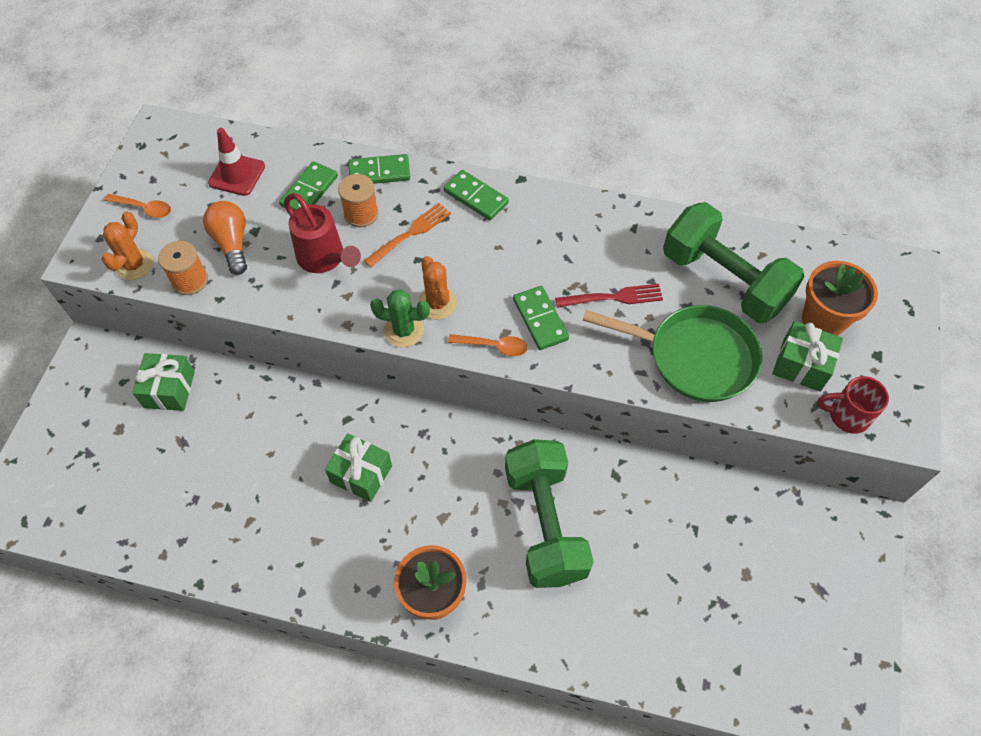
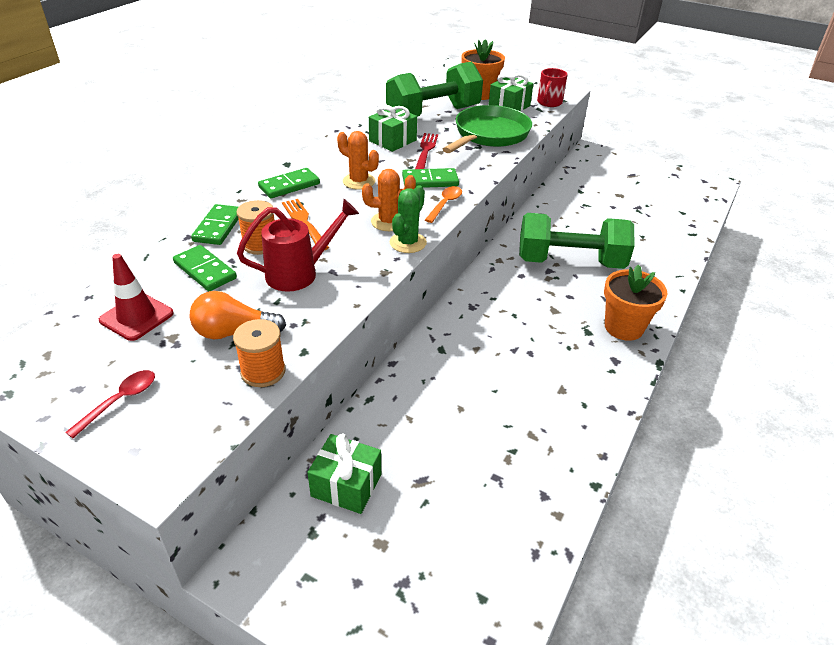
camera: 75 degrees left, 20 degrees down
(134, 265) = (205, 419): orange cactus -> orange cactus (359, 181)
(143, 208) = (119, 401): orange spoon -> red spoon
(361, 474) = (501, 349): green gift -> green gift (392, 141)

